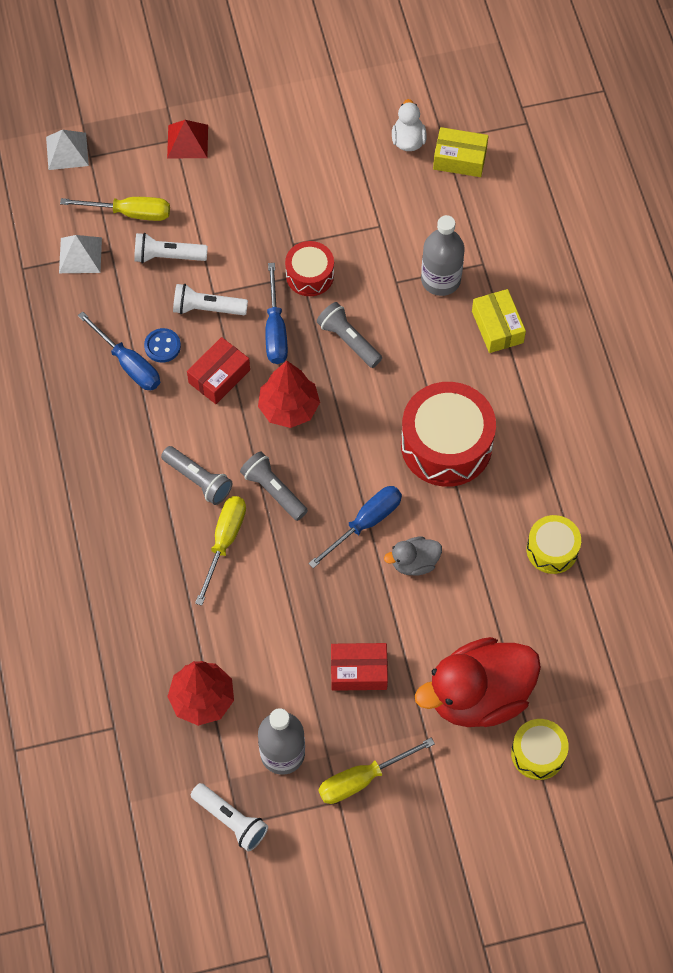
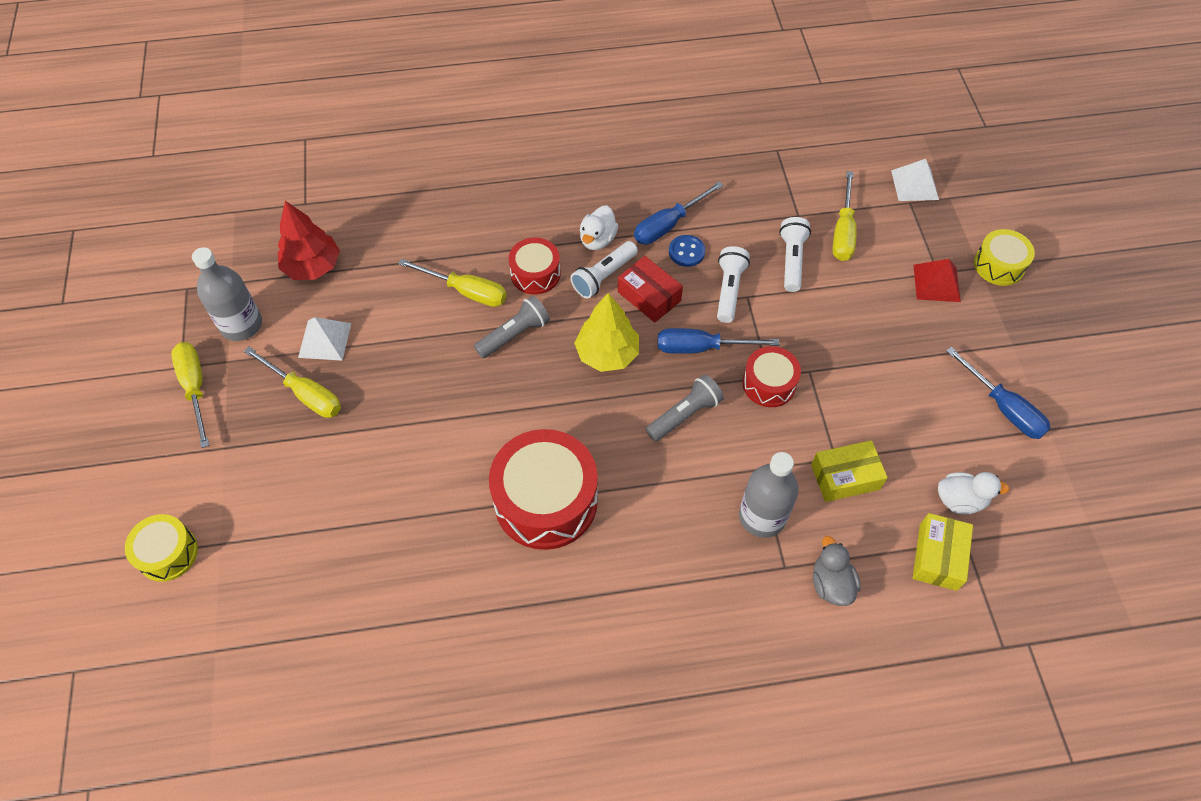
camera: 95 degrees right, 5 degrees down
(80, 255) = (792, 192): white pyramid -> white pyramid (324, 340)
(151, 427) = (597, 240): none -> white duck
(198, 480) = (535, 274): grey flashlight -> red drum
(231, 820) = (192, 282): white flashlight -> white flashlight (603, 276)
(289, 408) = (607, 354): red tree -> yellow tree
(359, 671) = (305, 394): red box -> yellow screwdriver
(365, 523) = (464, 413): blue screwdriver -> blue screwdriver (1003, 407)
(414, 563) = (411, 455): grey duck -> grey duck (831, 584)
(478, 696) = (247, 501): red duck -> none
(497, 327) = (695, 573): yellow box -> yellow box (845, 477)
(552, 549) = (398, 599): yellow drum -> yellow drum (999, 265)

